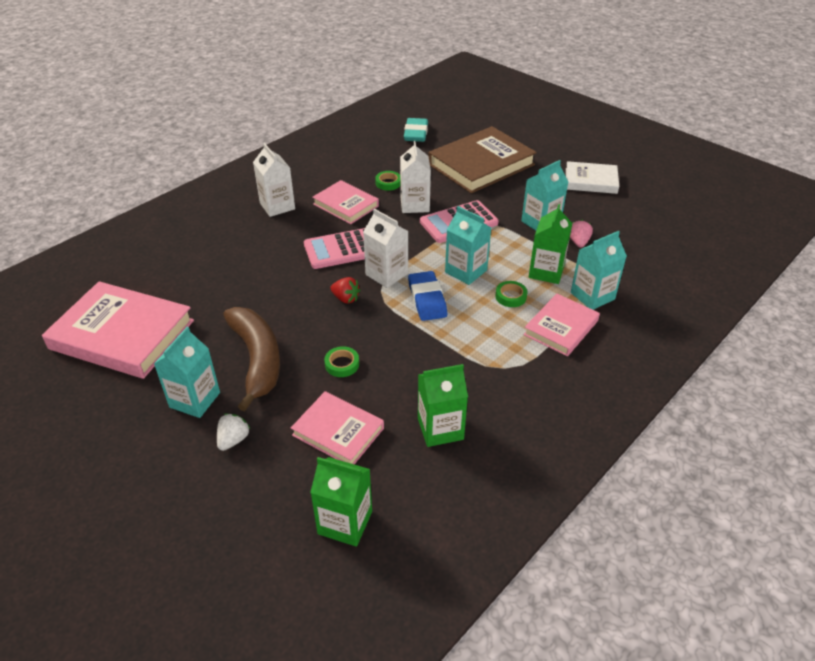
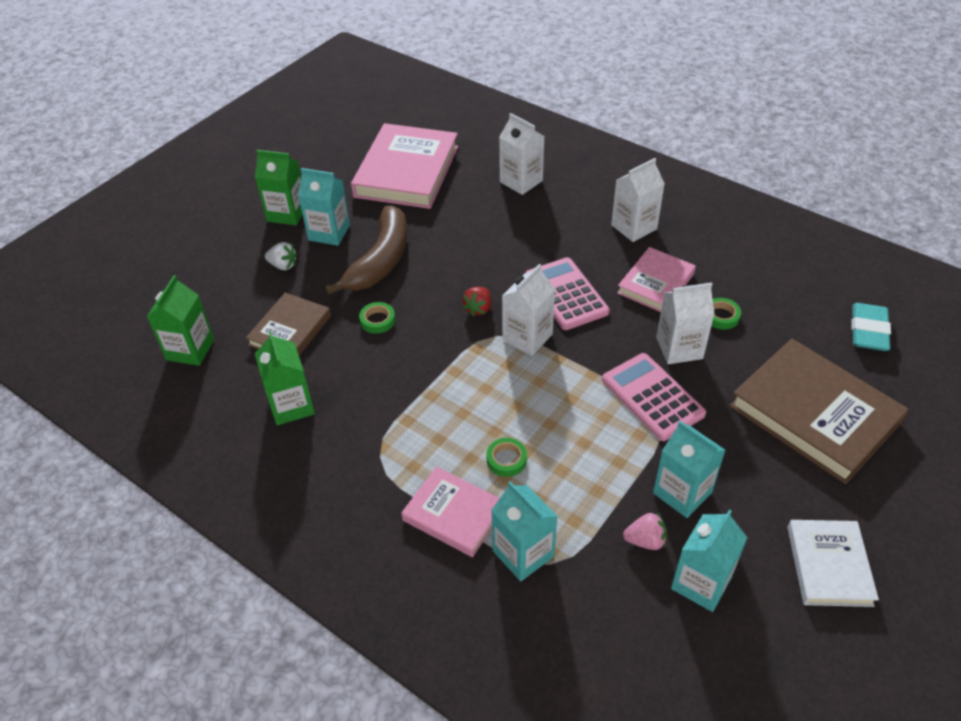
camera: 85 degrees right, 5 degrees up
(184, 259) = (521, 181): none -> white carton
(257, 360) = (380, 260): brown banana -> brown banana turned 45 degrees counterclockwise
(338, 431) = (290, 330): pink book -> brown book
(416, 133) = (868, 331): turquoise eraser -> turquoise eraser turned 75 degrees counterclockwise
(427, 299) = (487, 378): blue eraser -> none
(466, 271) = (548, 411): turquoise carton -> turquoise carton (701, 583)
(546, 272) = (565, 499): green carton -> green carton (287, 213)

